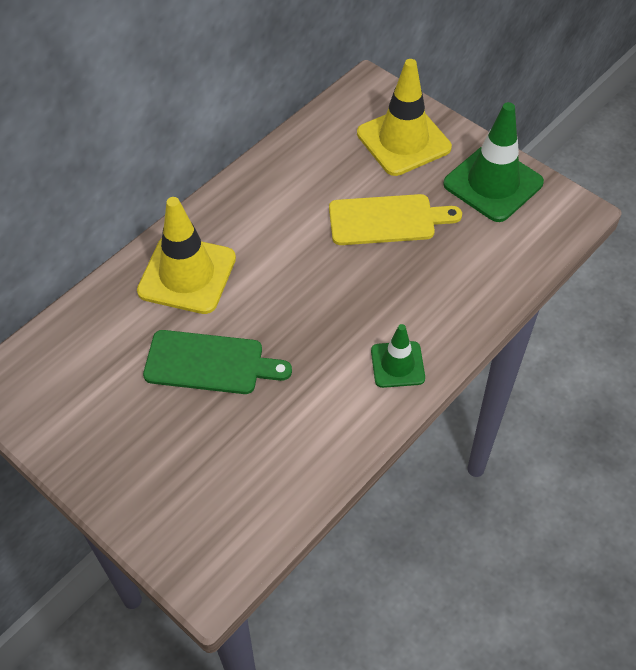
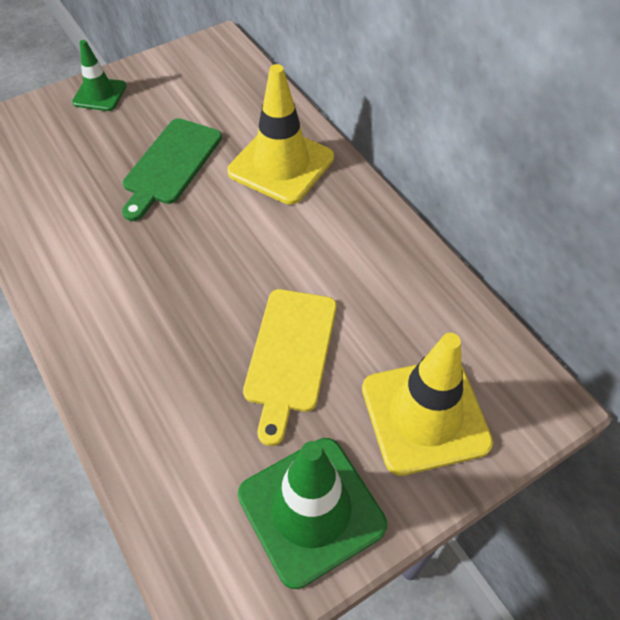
camera: 105 degrees right, 0 degrees up
(397, 364) = (87, 308): green traffic cone -> green traffic cone (100, 94)

